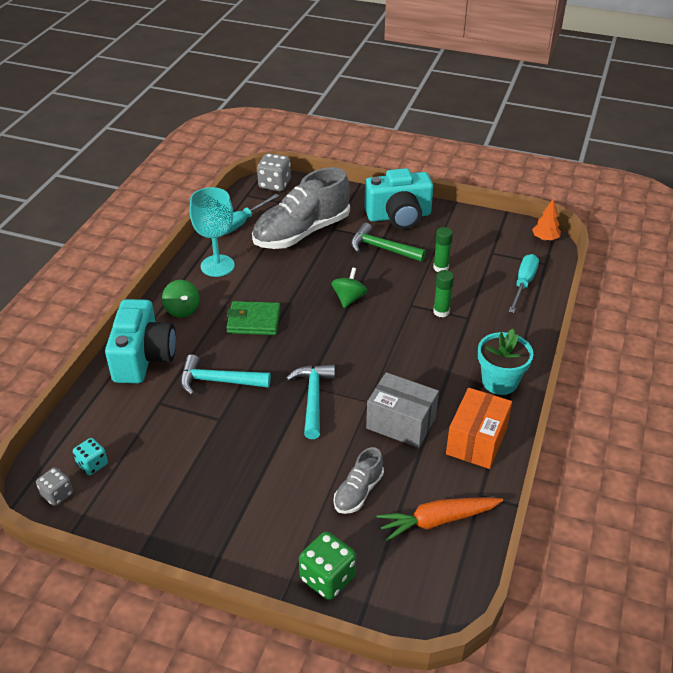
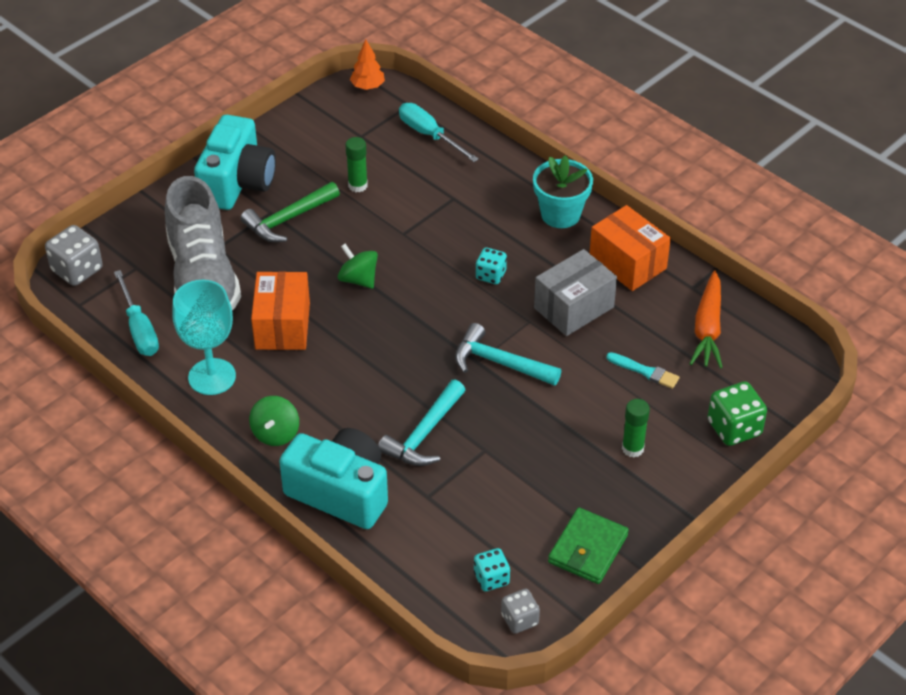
camera: 65 degrees left, 5 degrees up
(182, 310) = (275, 433): green spinning top -> green spinning top turned 105 degrees clockwise
(254, 321) = (341, 373): green wallet -> green wallet (588, 549)
(281, 279) = (282, 326): none -> orange box
(358, 492) = (645, 371): grey shoe -> turquoise brush
(402, 364) = (491, 275): none -> turquoise dice
(441, 312) = (430, 214): green glue stick -> green glue stick (632, 448)

